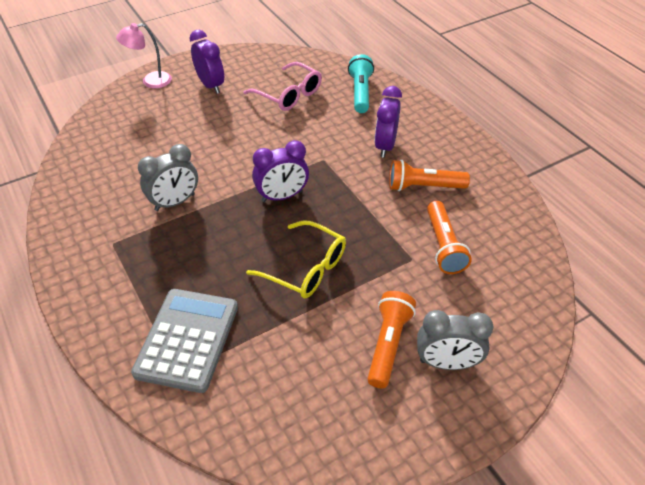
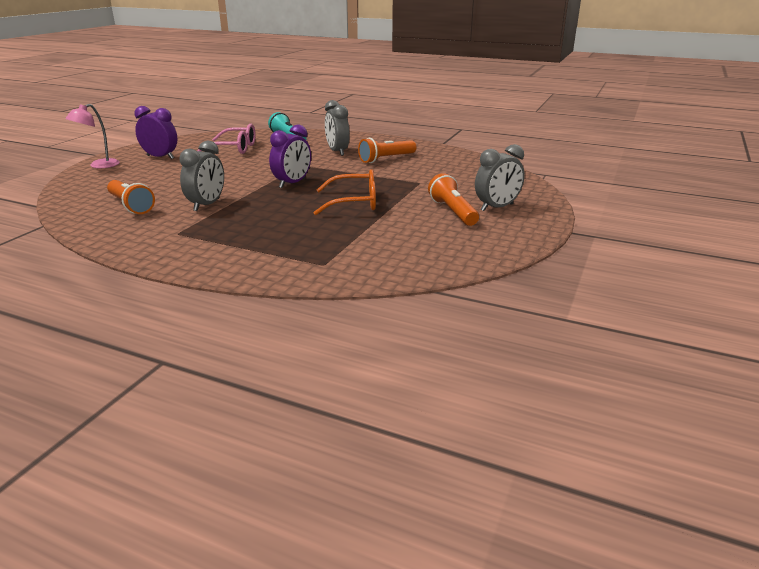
camera: 35 degrees left, 20 degrees down
(187, 339) = (310, 250): grey calculator -> none
(306, 268) = (354, 202): yellow glasses -> orange glasses
(385, 146) = (337, 152): purple clock -> grey clock
(443, 246) = (431, 174): orange flashlight -> orange flashlight (131, 206)

